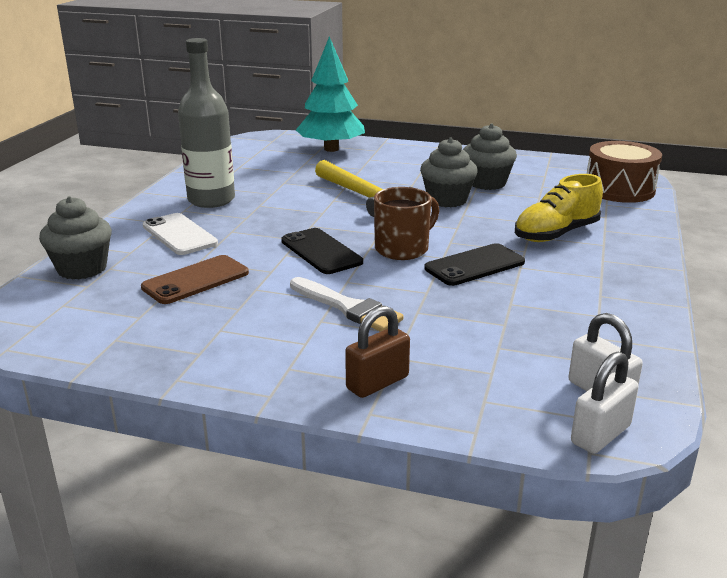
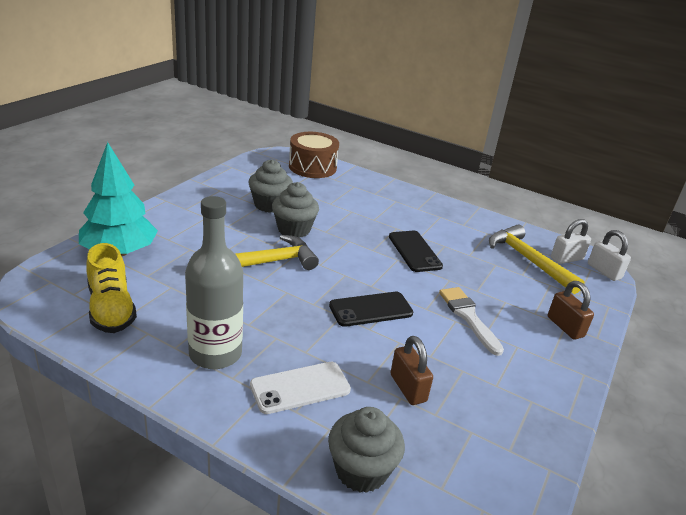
camera: 80 degrees left, 5 degrees up
(196, 280) = (408, 388): brown phone -> brown padlock
(348, 307) = (468, 317): white brush -> white brush turned 75 degrees counterclockwise
(403, 249) = (378, 271): brown mug -> none
(549, 352) = (528, 260): none -> yellow hammer
(556, 234) = (375, 210): yellow shoe -> yellow shoe (111, 308)

